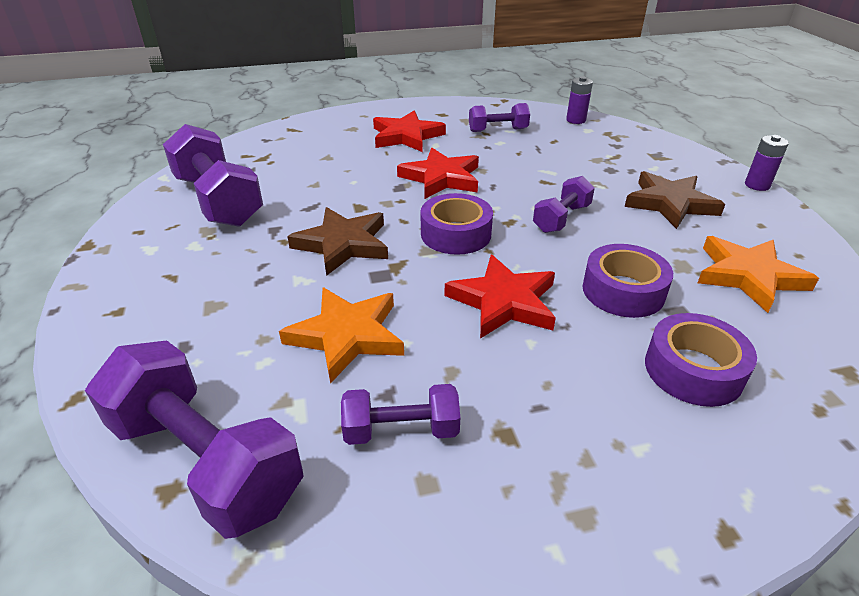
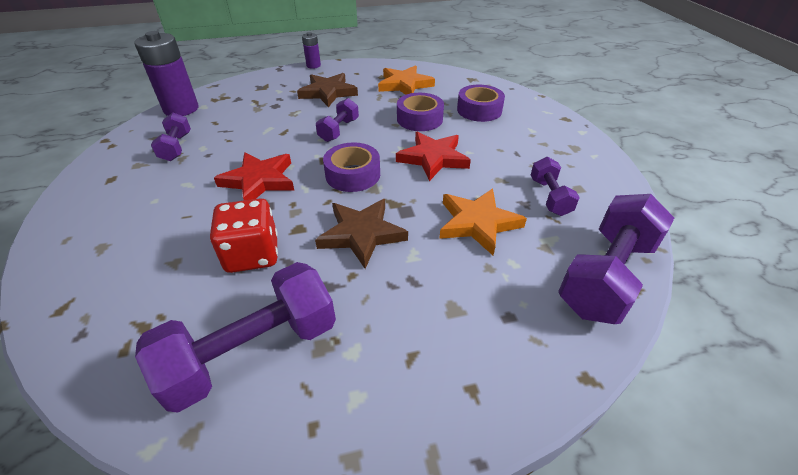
camera: 90 degrees left, 5 degrees up
(327, 188) = (252, 254): none -> red dice
(406, 136) = (154, 203): red star -> none
(561, 218) = (339, 130): purple dumbbell -> purple dumbbell turned 75 degrees clockwise
(576, 120) = (181, 109): purple battery -> purple battery, size x1.97

